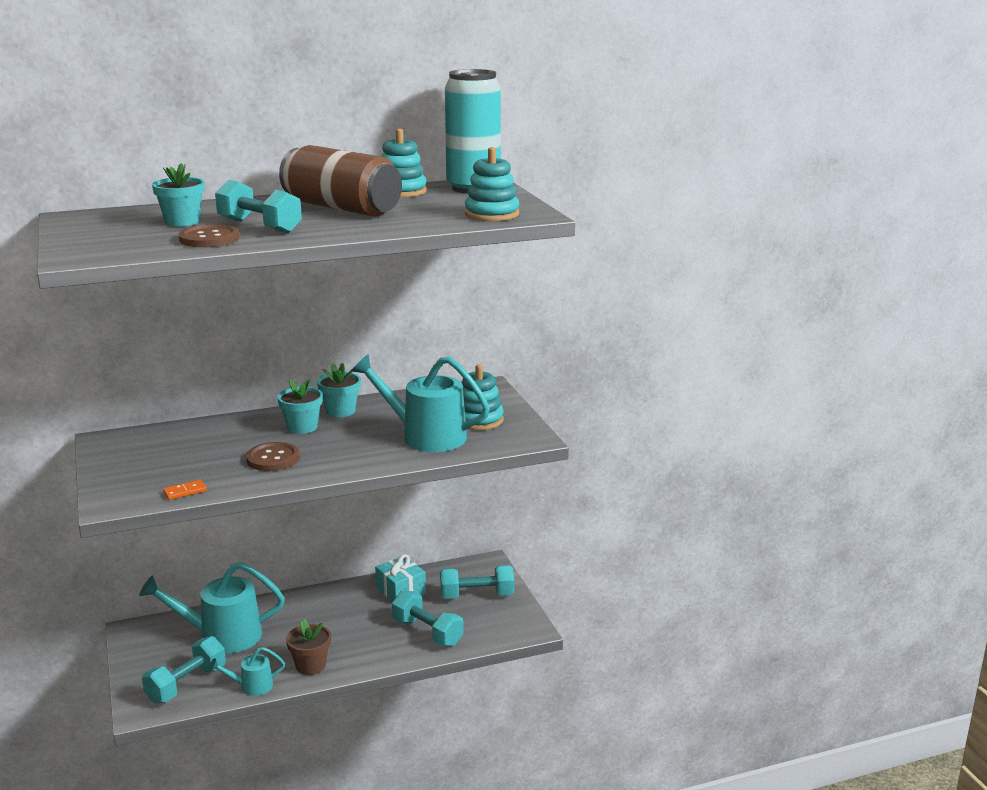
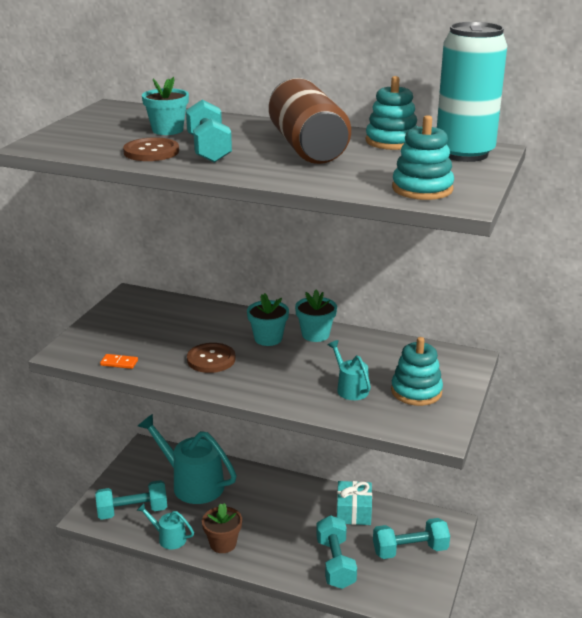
camera: 40 degrees right, 5 degrees up
(425, 436) = (350, 388): turquoise watering can -> turquoise watering can, size x0.50
(477, 595) = (410, 550): turquoise dumbbell -> turquoise dumbbell turned 45 degrees counterclockwise

